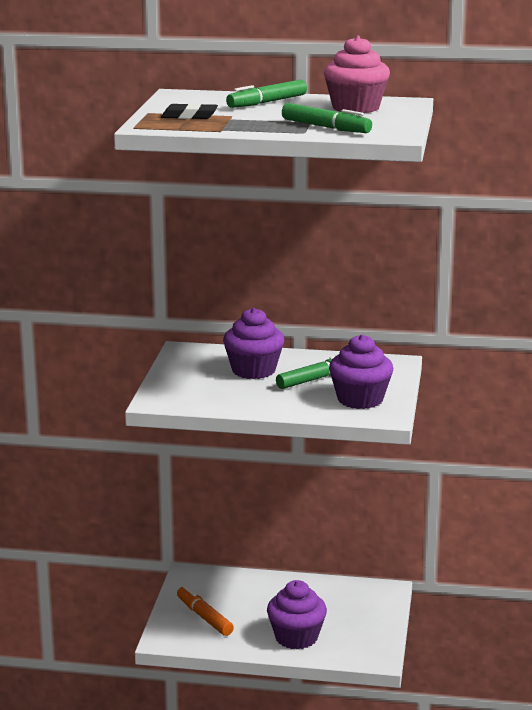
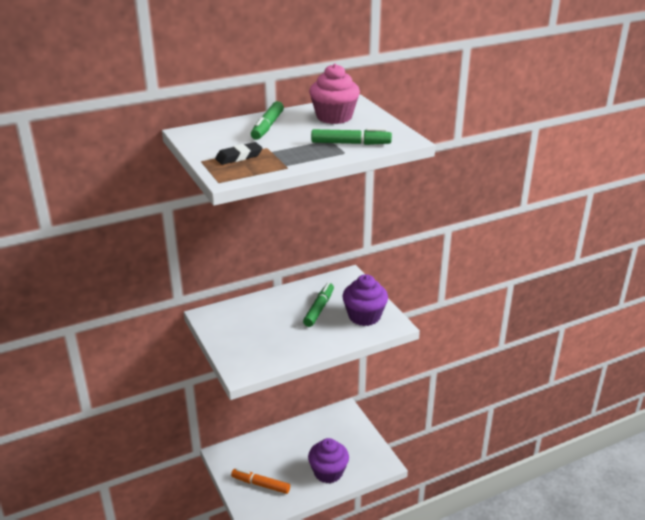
camera: 35 degrees left, 10 degrees up
(253, 370) = (273, 316): purple cupcake -> none

